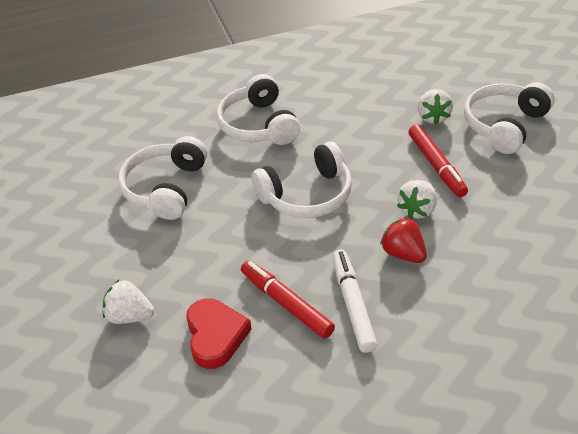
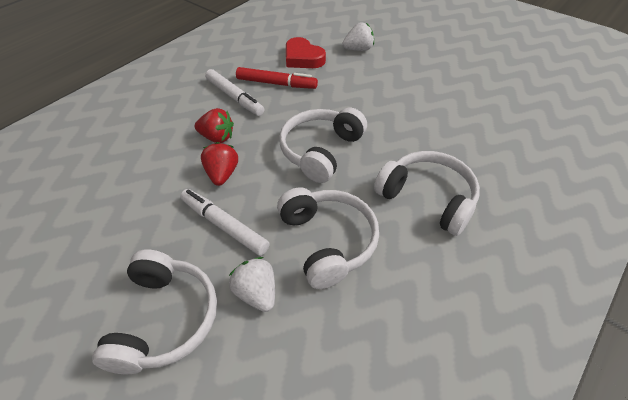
camera: 145 degrees right, 5 degrees up
(165, 188) = (431, 114): white headphones -> white headphones (328, 241)
(417, 210) = (222, 174): white strawberry -> red strawberry
(436, 166) = (224, 226): red marker -> white marker

